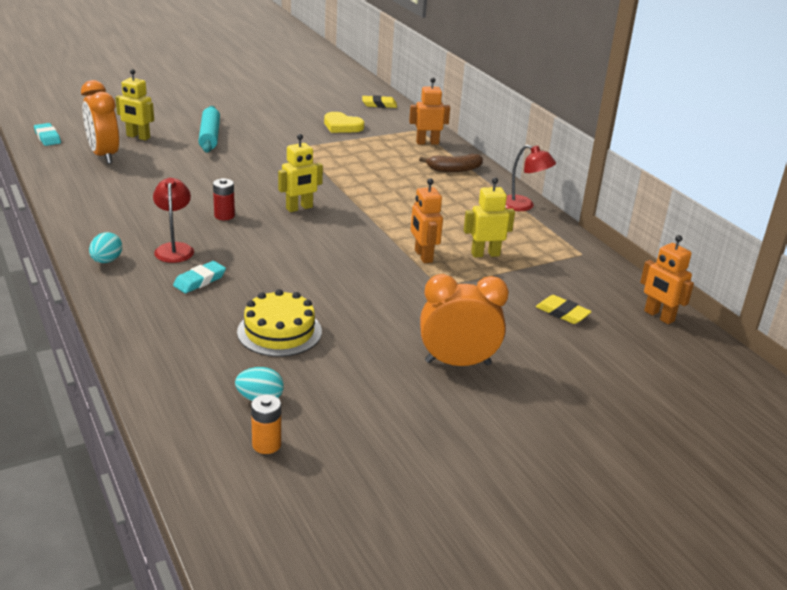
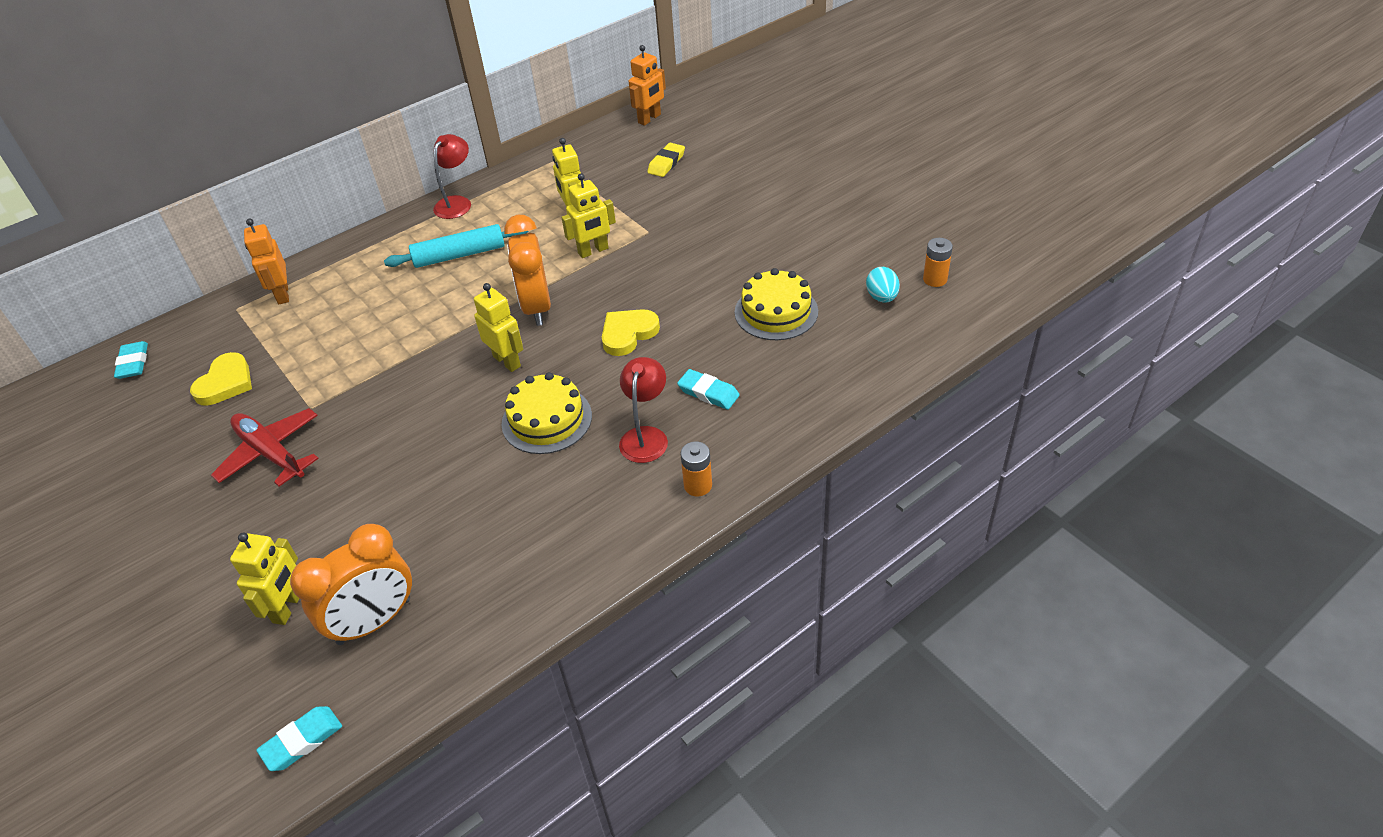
camera: 95 degrees left, 15 degrees up
(106, 261) = (698, 485): turquoise egg -> orange battery
(174, 249) = (646, 436): red lamp -> red lamp turned 120 degrees clockwise
(210, 136) = (277, 516): turquoise rolling pin -> turquoise rolling pin (459, 255)
(224, 216) = (547, 419): red battery -> yellow cake
(265, 136) = (270, 453): none -> red plane
(298, 257) = (628, 334): none -> yellow heart
(379, 104) = (133, 363): yellow eraser -> turquoise eraser
(423, 256) = (593, 251): orange robot -> yellow robot
(454, 169) = (367, 261): brown banana -> none
(458, 363) = (771, 205): orange clock -> orange clock (536, 307)

